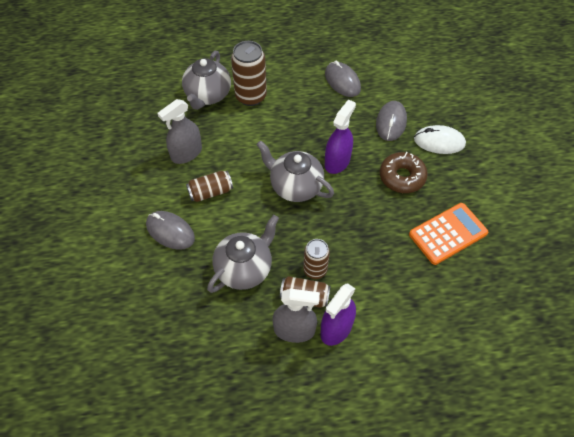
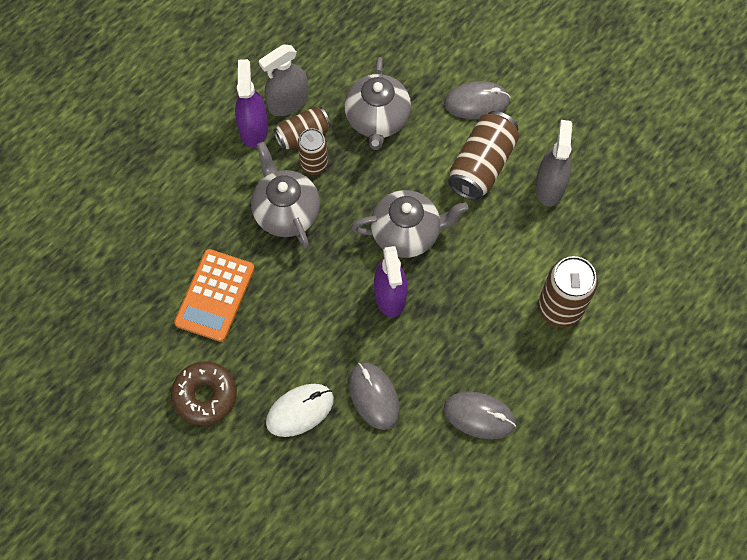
camera: 140 degrees right, 10 degrees up
(207, 95) = (606, 272): grey teapot -> grey teapot (286, 212)
(210, 192) = (482, 165): brown can -> brown can, size x1.58
(402, 177) = (307, 329): brown donut -> brown donut (205, 396)

